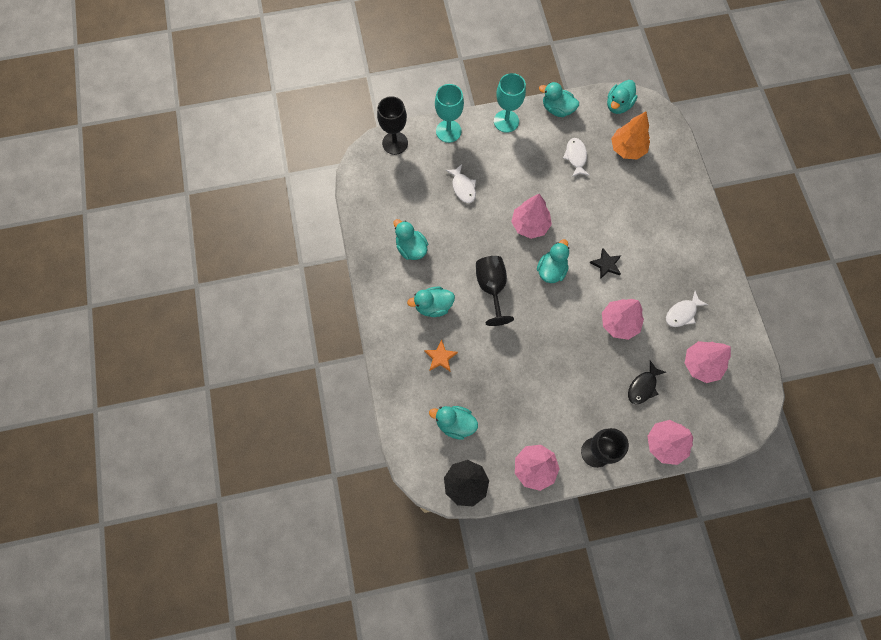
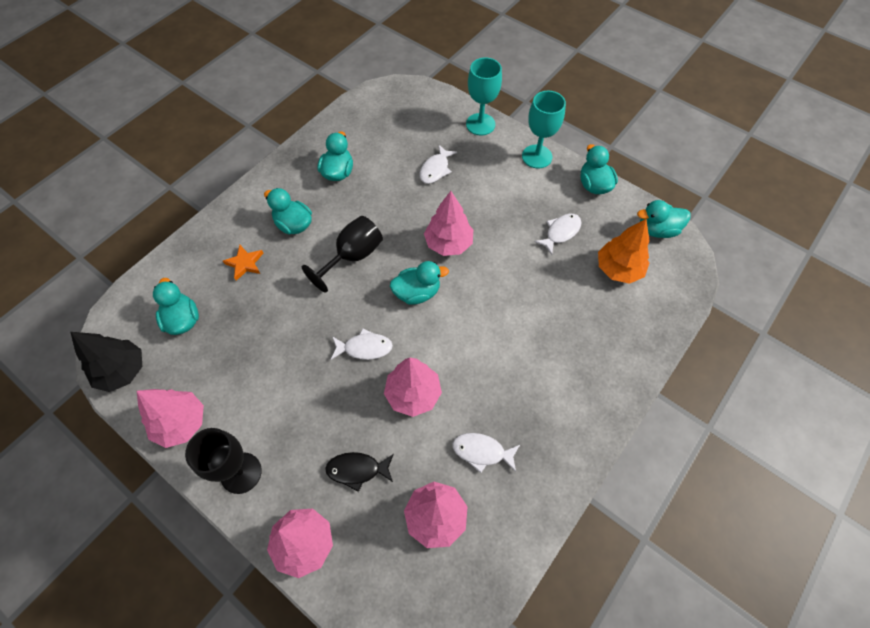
camera: 50 degrees right, 10 degrees down
(395, 143) = (429, 98): black goblet -> none
(566, 328) = (364, 348): none -> white fish
(606, 264) = (469, 337): black star -> none

